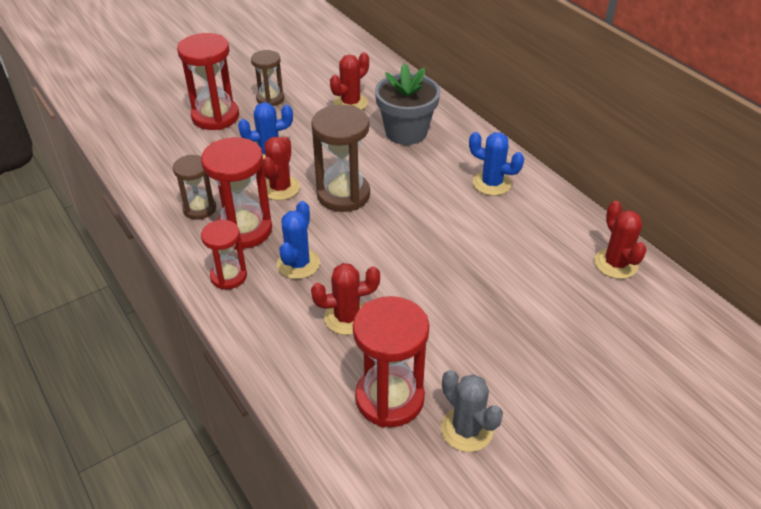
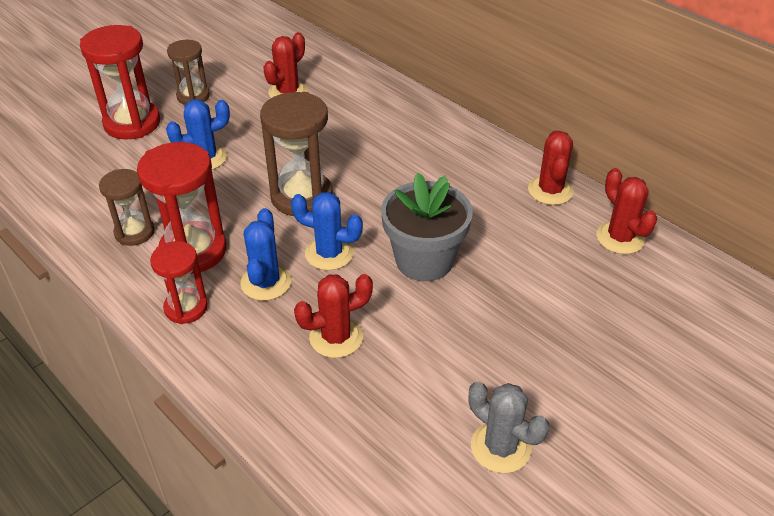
camera: 10 degrees left, 0 degrees up
(280, 188) = (226, 197): red cactus -> red cactus (550, 191)
(389, 398) = (405, 424): red hourglass -> none
(406, 132) = (358, 118): grey flower pot -> grey flower pot (424, 260)
(491, 183) = (466, 165): blue cactus -> blue cactus (329, 253)

